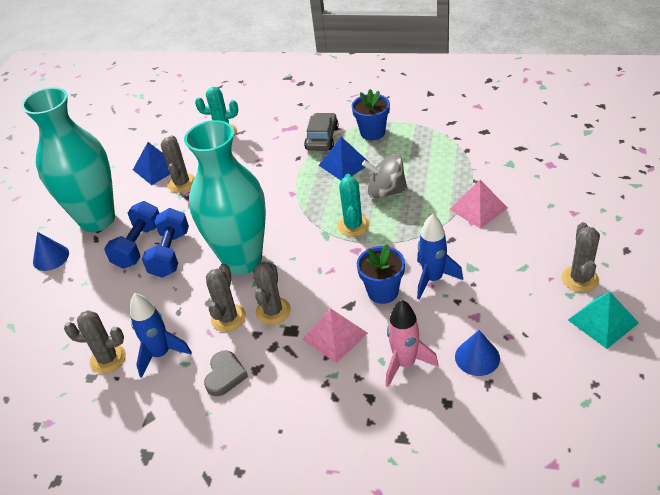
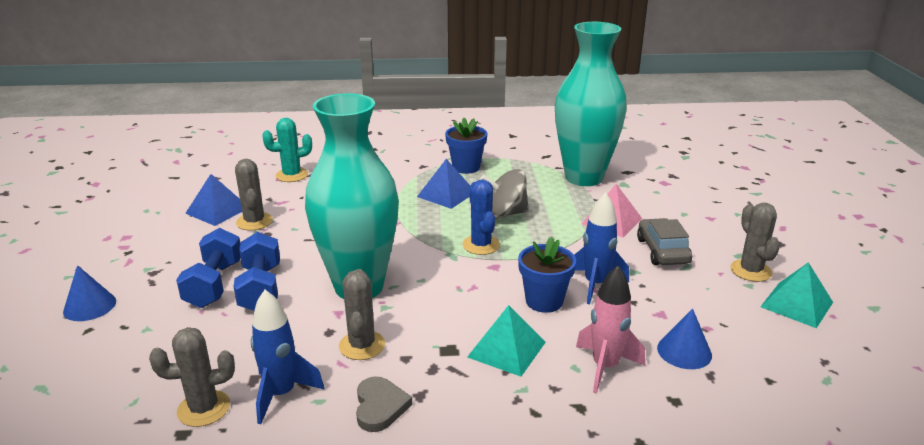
camera: 20 degrees left, 15 degrees down
(97, 219) = (149, 263): turquoise vase -> turquoise vase (584, 177)
(273, 311) = (418, 333): grey cactus -> none
(322, 138) = (411, 174): grey car -> grey car (662, 251)
(334, 336) = (506, 349): pink pyramid -> turquoise pyramid
(353, 226) = (481, 245): turquoise cactus -> blue cactus

